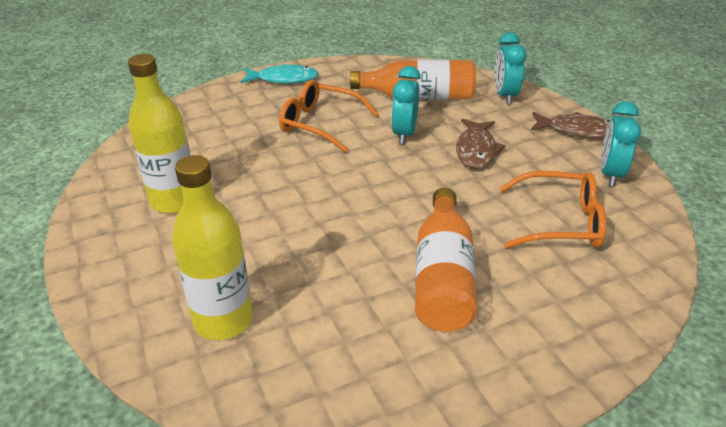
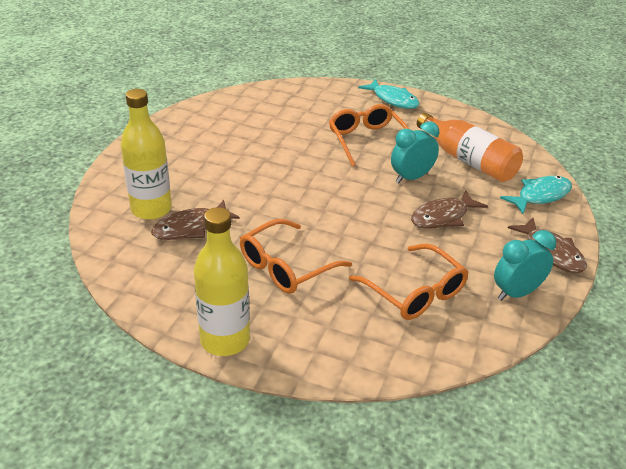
camera: 45 degrees right, 0 degrees up
(174, 201) = (217, 138): yellow bottle -> yellow bottle (225, 340)
(298, 308) = (190, 228): none -> brown fish
(442, 277) = (286, 267): orange bottle -> orange glasses
(504, 96) = (540, 196): turquoise clock -> turquoise fish

